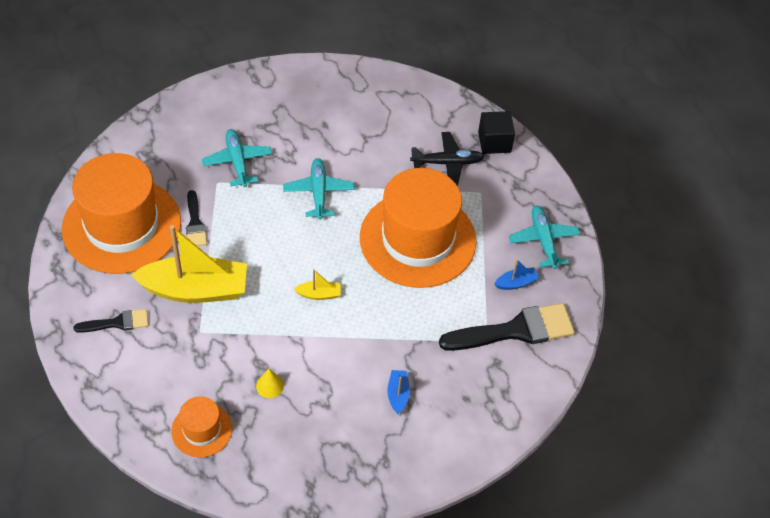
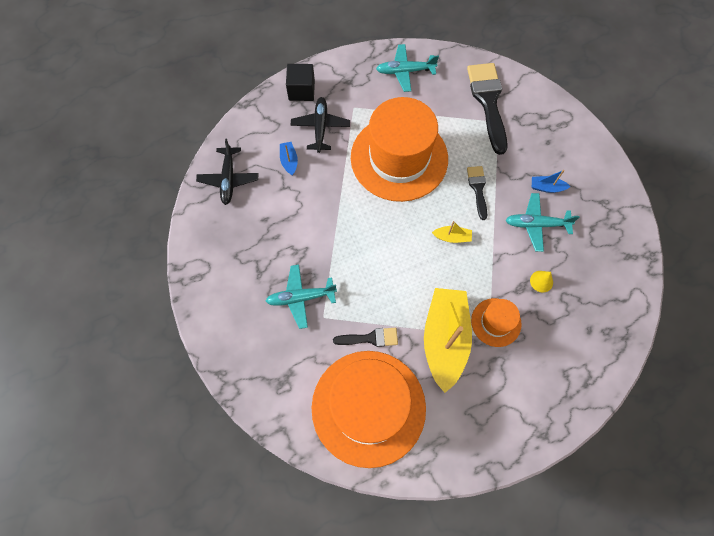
camera: 80 degrees left, 15 degrees up
(117, 323) = (479, 410): black brush -> black brush (478, 189)
(201, 430) = (585, 337): orange hat -> orange hat (496, 322)
(318, 192) = (343, 230): turquoise plane -> turquoise plane (536, 224)
(319, 294) = (452, 237): yellow boat -> yellow boat turned 90 degrees clockwise
(369, 90) = (228, 179): none -> black plane
(516, 283) = (444, 95): blue boat -> blue boat (289, 161)

